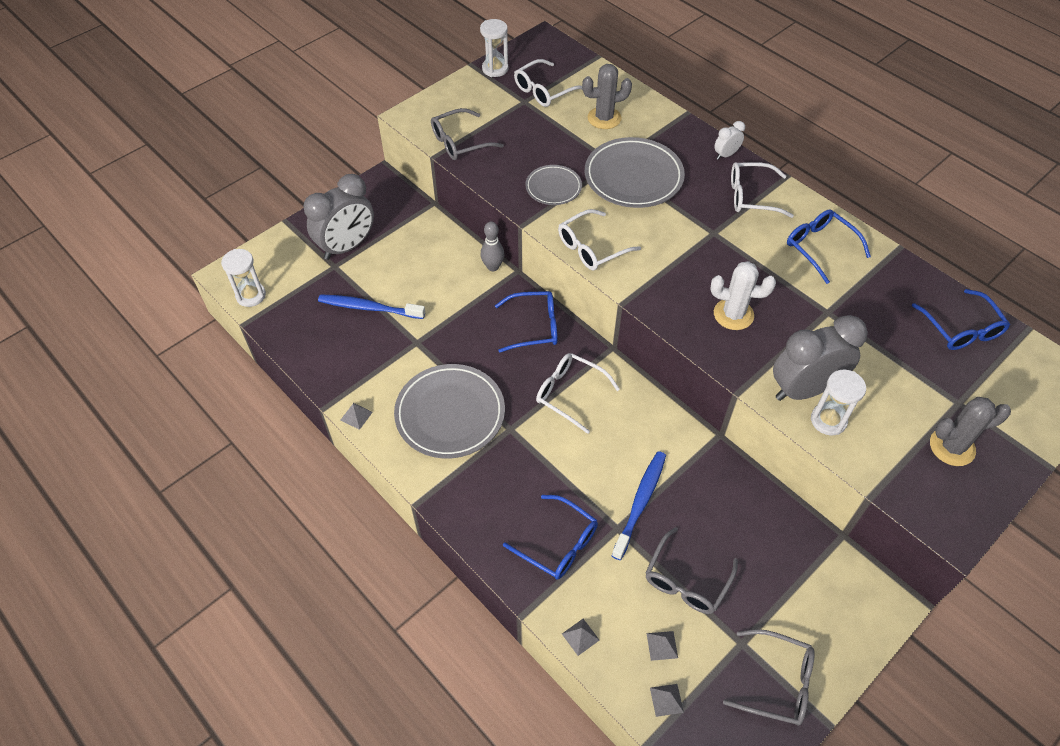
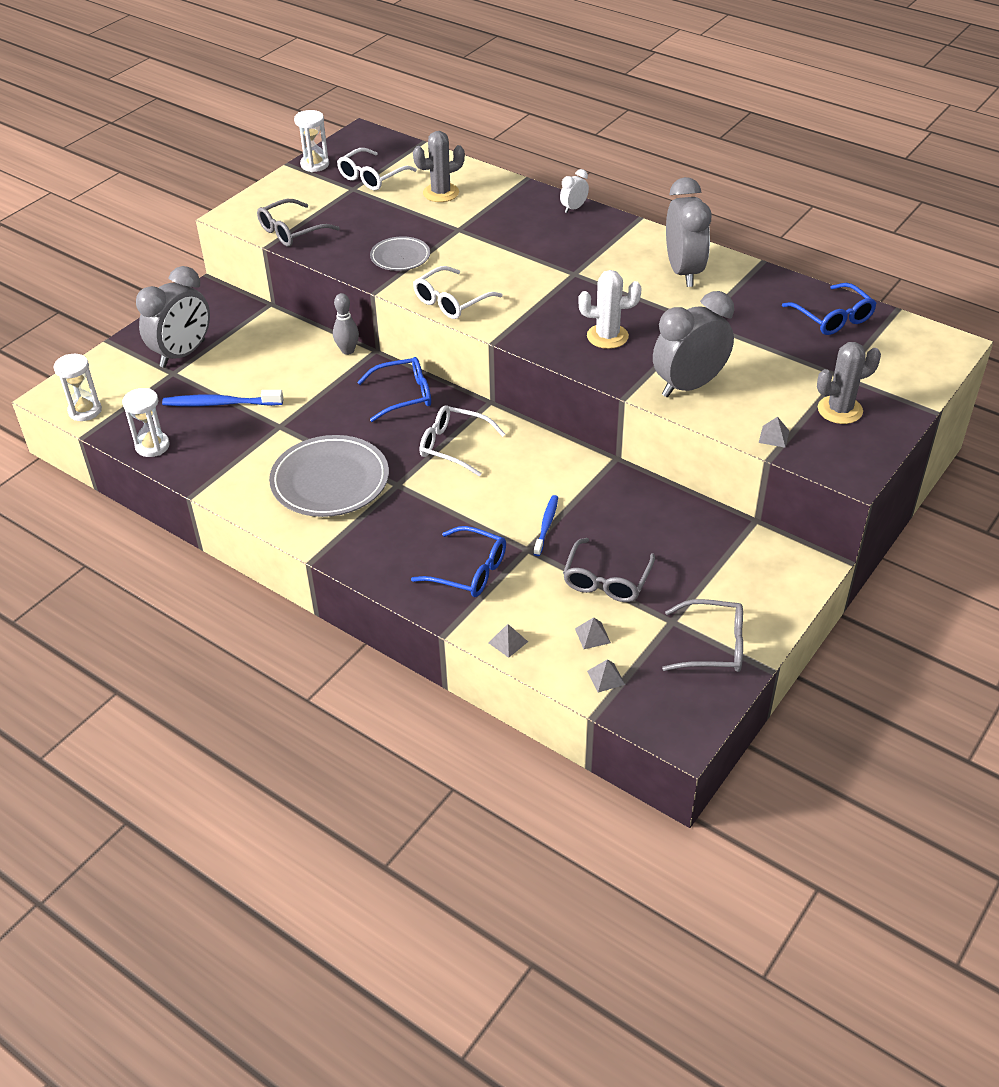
camera: 10 degrees left, 10 degrees down
(356, 416) = (228, 497): grey pyramid -> grey pyramid (774, 436)
(633, 177) = (482, 238): grey plate -> none
(640, 503) = (546, 525): blue toothbrush -> blue toothbrush, size x0.64
(752, 196) = (607, 239): white glasses -> none
(820, 248) = (684, 272): blue glasses -> grey clock
(828, 420) = (717, 406): white hourglass -> white hourglass (152, 446)

